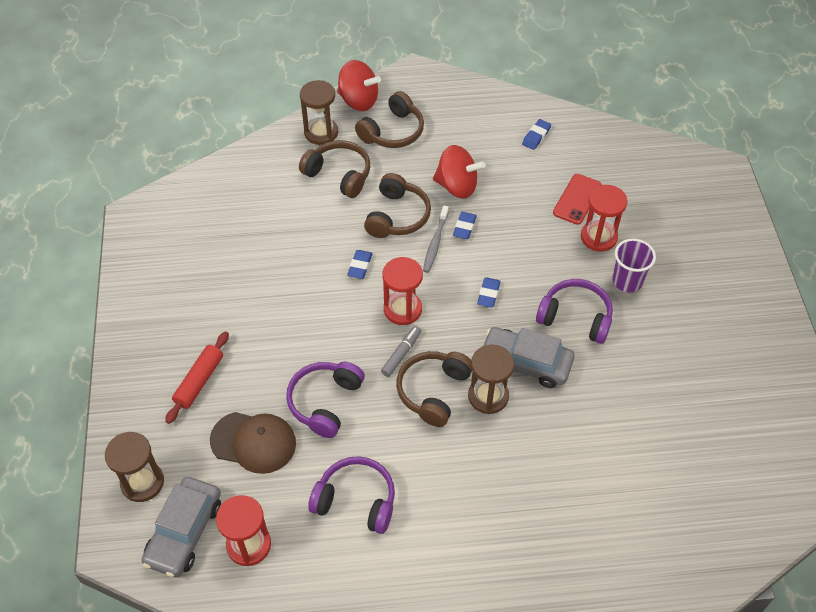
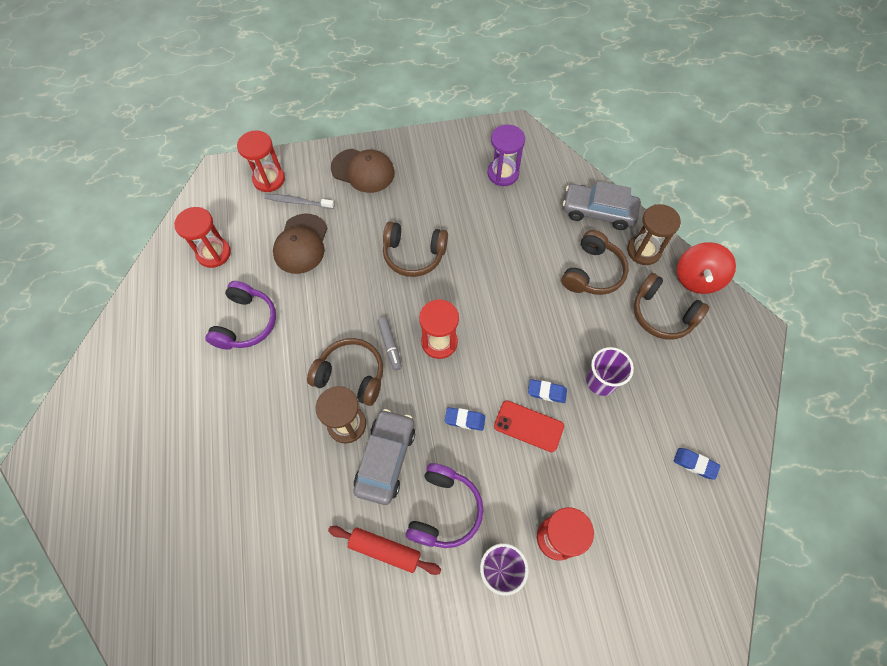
camera: 85 degrees right, 10 degrees up
(142, 482) = (269, 179): brown hourglass -> red hourglass
(156, 373) = (363, 171): none -> brown cap
(184, 532) = (227, 211): grey car -> grey car (598, 212)
(197, 234) = (503, 174): none -> purple hourglass
(199, 381) = (356, 199): red rolling pin -> red rolling pin (385, 550)
(325, 402) = (338, 289): purple headphones -> none
(360, 266) = (484, 301): blue eraser -> none
(397, 216) = (550, 328): brown headphones -> brown headphones (413, 255)
(401, 354) = (390, 345): grey marker -> grey marker turned 45 degrees clockwise
(435, 243) = (522, 365): grey toothbrush -> grey toothbrush (298, 202)
(457, 186) = (601, 382): red spinning top -> purple cup
(577, 199) = (609, 513): red phone -> red phone (528, 426)

